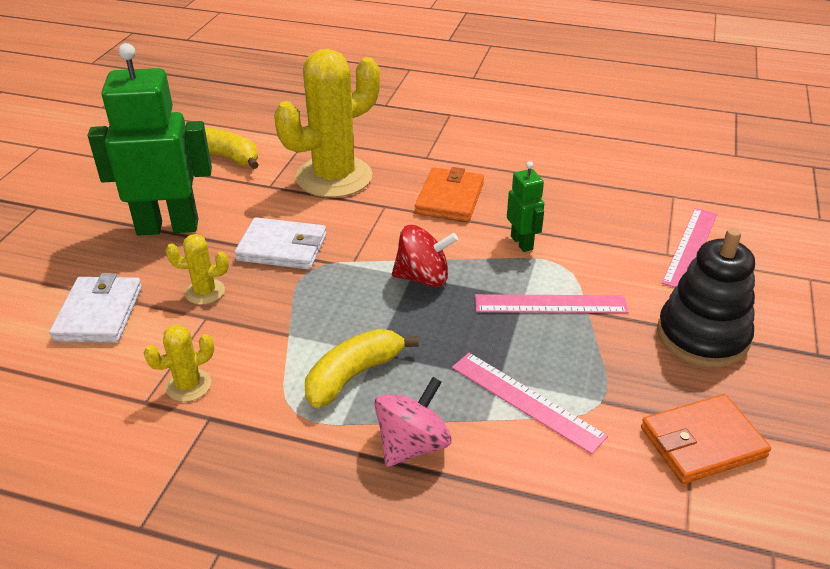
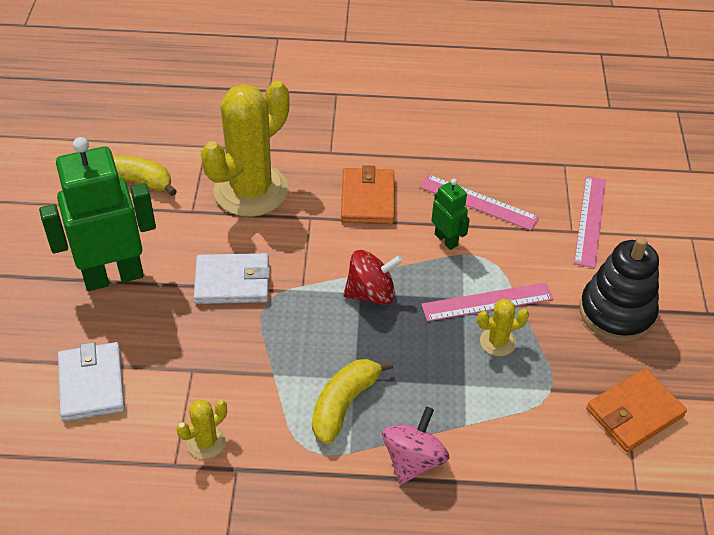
camera: 15 degrees left, 10 degrees up
(204, 292) = (180, 343): yellow cactus -> yellow cactus (497, 342)
(526, 401) = (492, 401): pink ruler -> pink ruler (478, 202)

